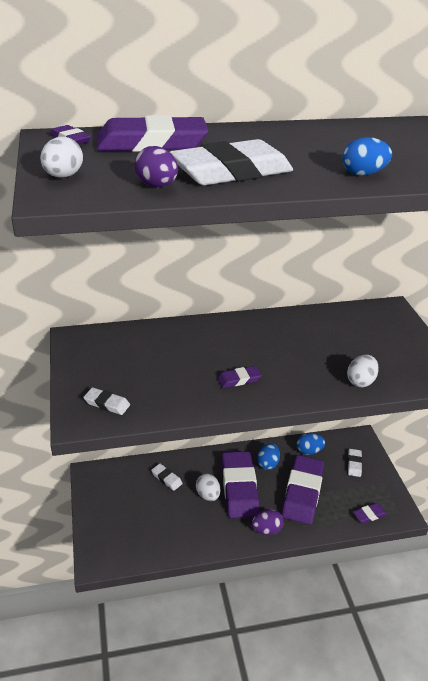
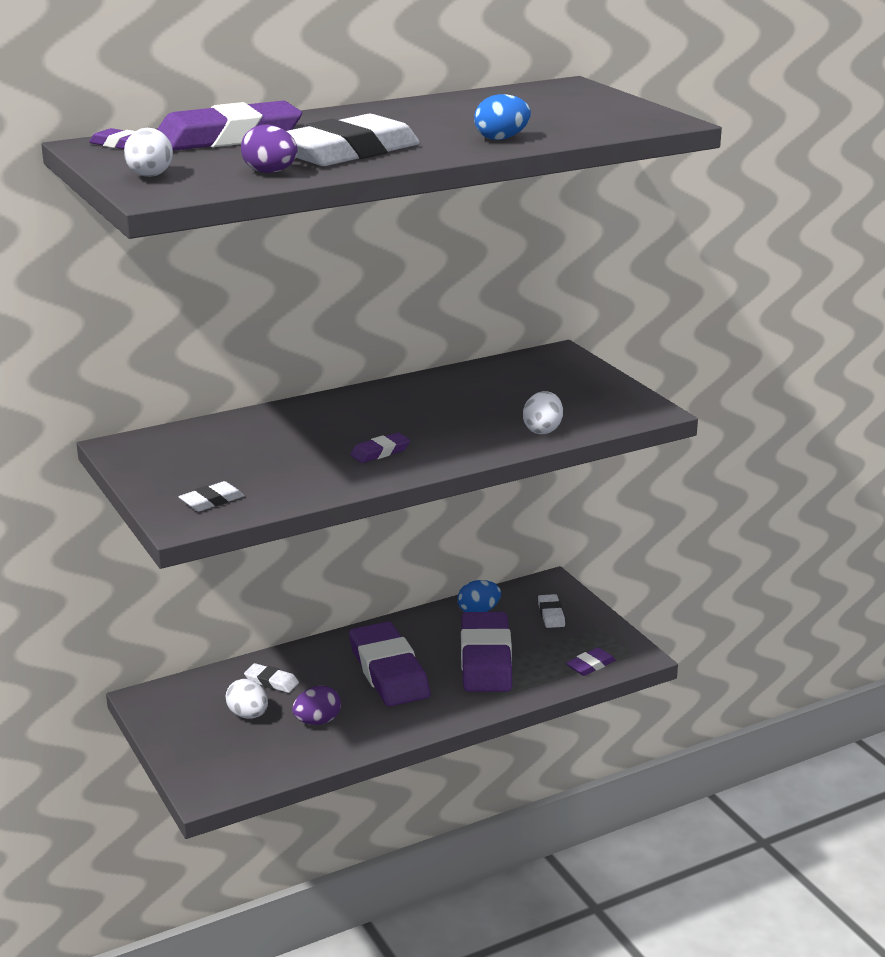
camera: 15 degrees left, 10 degrees down
(107, 403) = (211, 501): white eraser -> white eraser turned 45 degrees counterclockwise
(208, 495) = (344, 688): white egg -> white egg (248, 715)
(266, 529) = (447, 709): purple egg -> purple egg (317, 721)
(267, 464) = (421, 637): blue egg -> none

